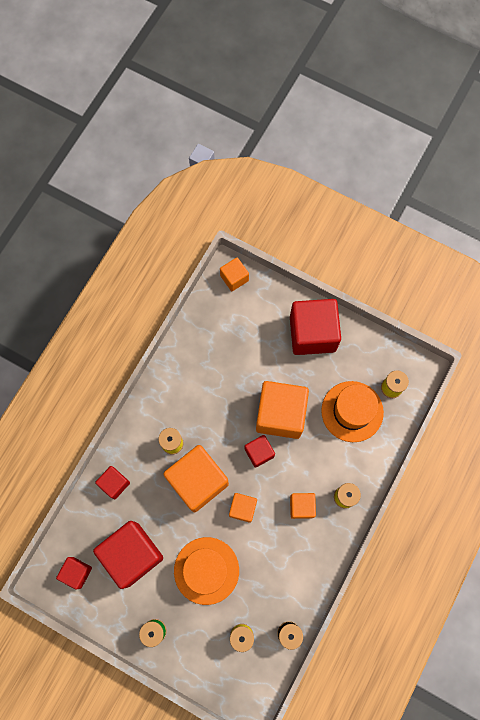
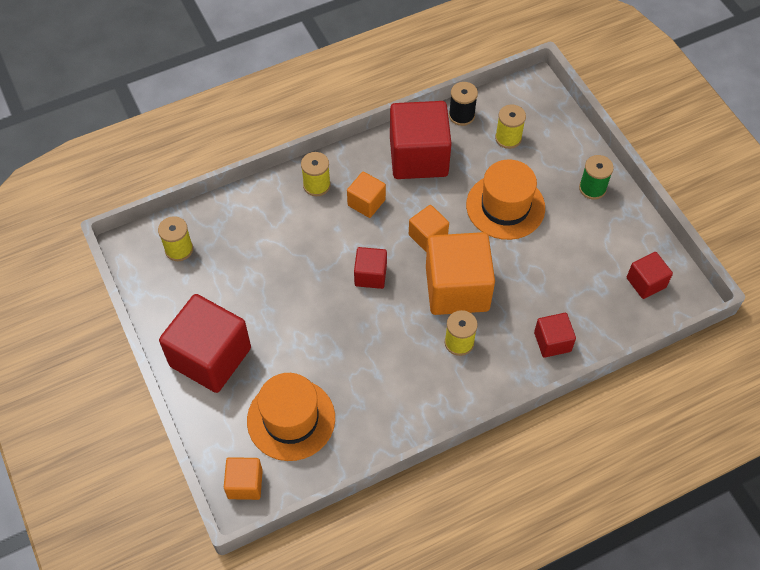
camera: 145 degrees left, 15 degrees down
(132, 554) = (574, 264): red cube -> red cube (418, 157)
(280, 414) = (317, 297): orange cube -> none
(352, 411) = (240, 253): orange hat -> orange hat (291, 419)

